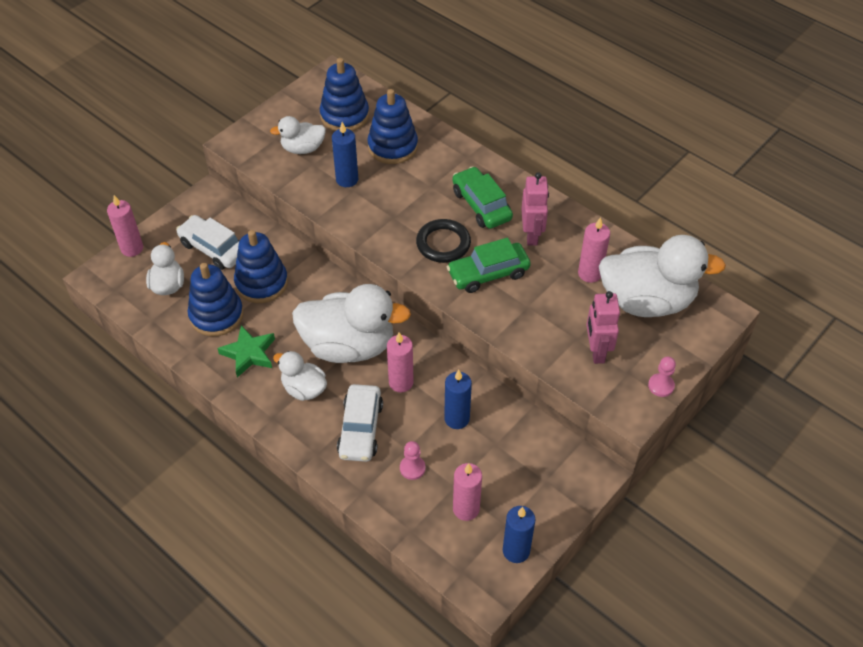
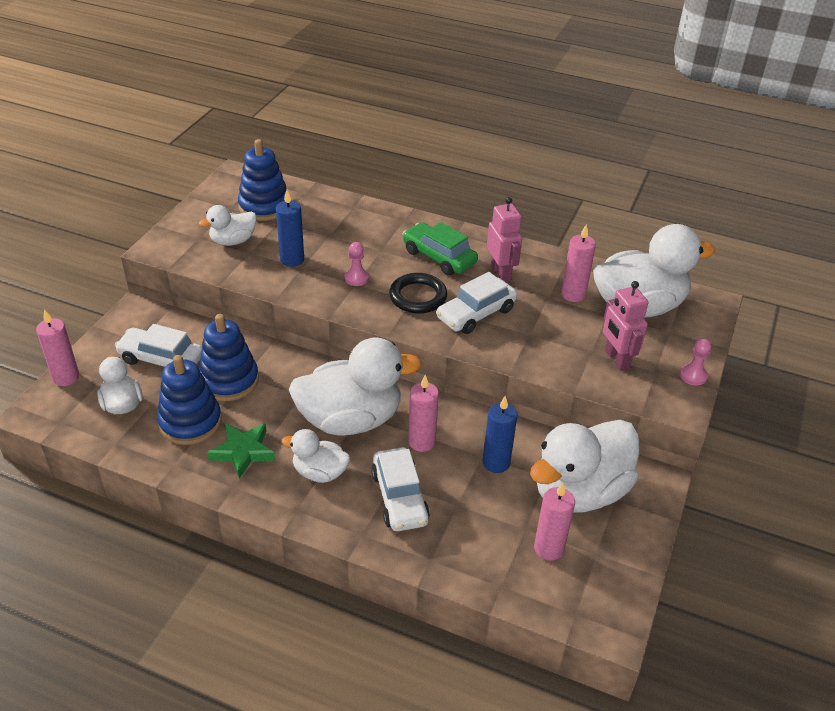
camera: 20 degrees left, 10 degrees down
(392, 147) = (326, 224): blue stacking toy -> none
(412, 468) = (473, 522): pink pawn -> pink pawn (356, 278)
(488, 273) = (476, 314): green car -> white car
(516, 551) = (620, 576): blue candle -> none
(518, 465) = (579, 491): none -> white duck

